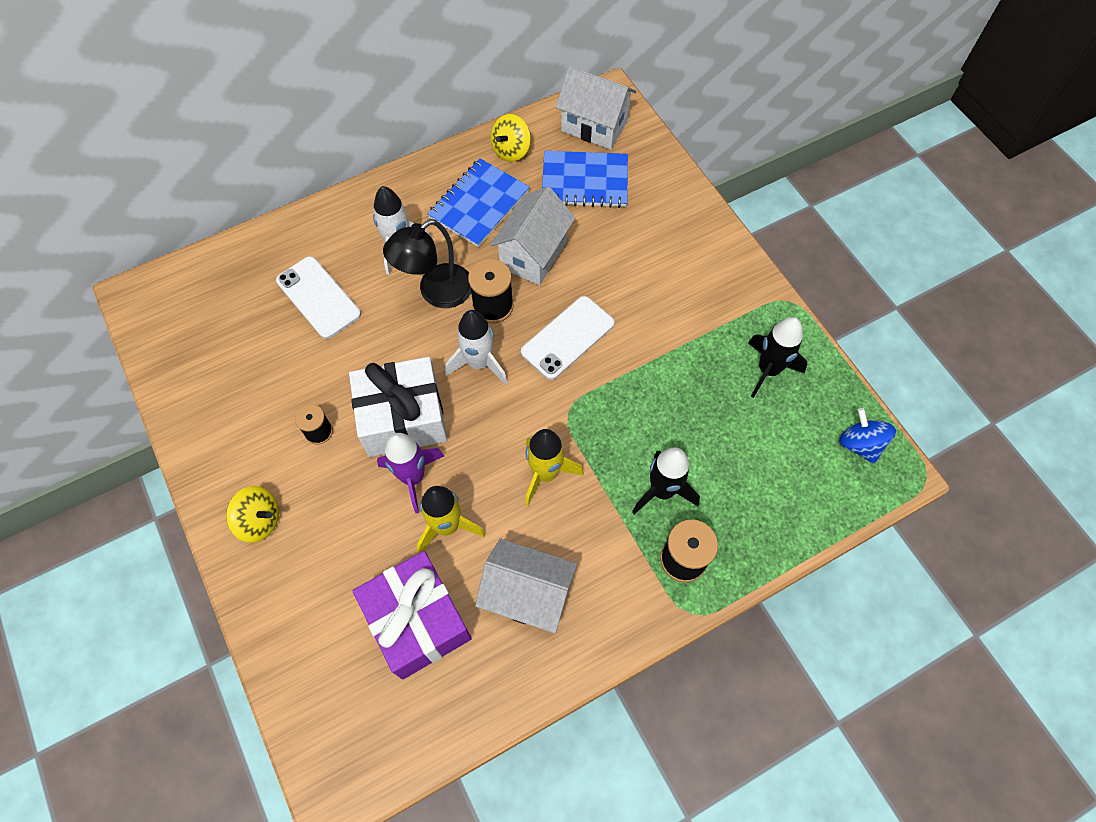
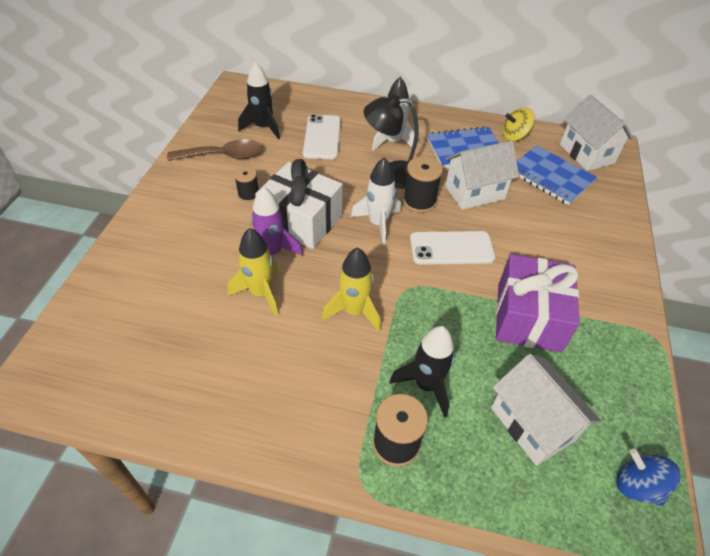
camera: 40 degrees right, 15 degrees down
(236, 405) = (223, 156): none -> brown spoon
(260, 520) = (169, 213): yellow spinning top -> none
(417, 620) = (184, 330): purple gift -> purple gift (528, 317)
(528, 595) = (263, 372): white house -> white house (532, 424)
(768, 370) = (594, 370): black rocket -> black rocket (263, 127)
(860, 444) = (637, 486): blue spinning top -> blue spinning top turned 60 degrees counterclockwise

